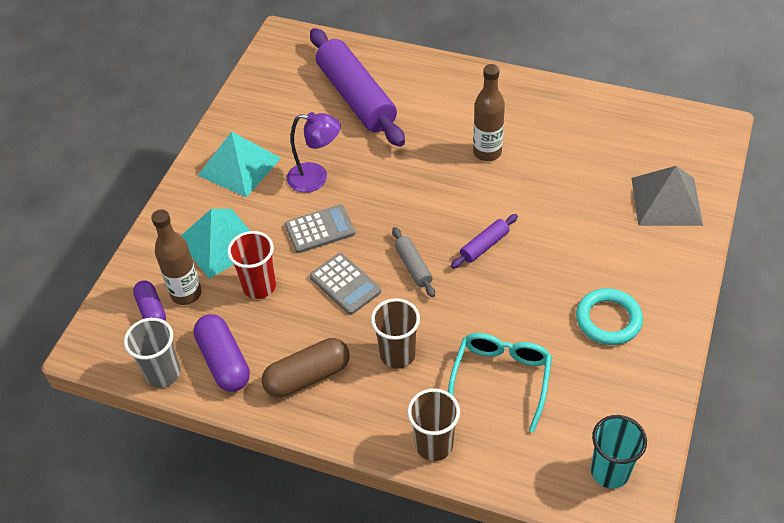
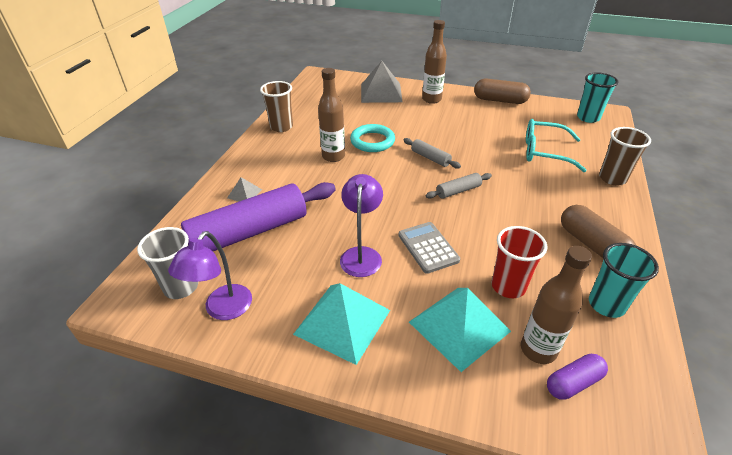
camera: 95 degrees left, 10 degrees down
(163, 373) = (647, 356): grey cup -> grey cup (181, 287)
(224, 361) = (606, 305): purple capsule -> turquoise cup
(264, 94) = (223, 310): none -> purple lamp
(345, 284) = (487, 228): grey calculator -> none
(397, 354) = (546, 196): brown cup -> brown cup (281, 127)
(417, 86) = (244, 193): none -> grey pyramid
(484, 246) = (430, 158): purple rolling pin -> grey rolling pin
(608, 319) = (481, 114): turquoise ring -> turquoise ring (372, 141)
(651, 262) = (431, 99): none -> brown bottle
(659, 354) = (500, 100): none -> brown capsule

